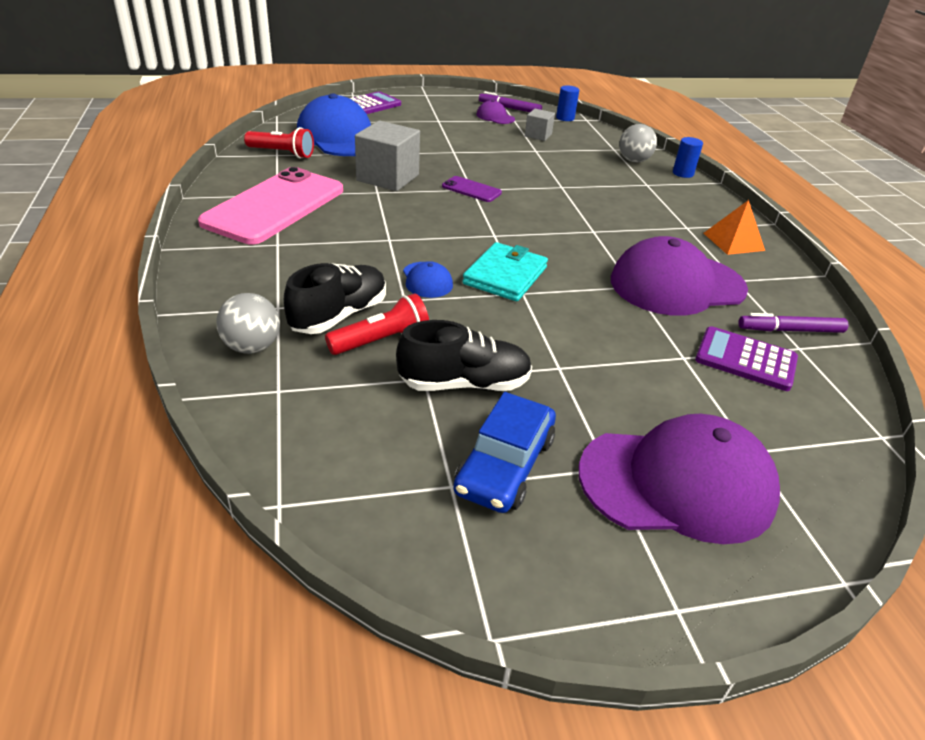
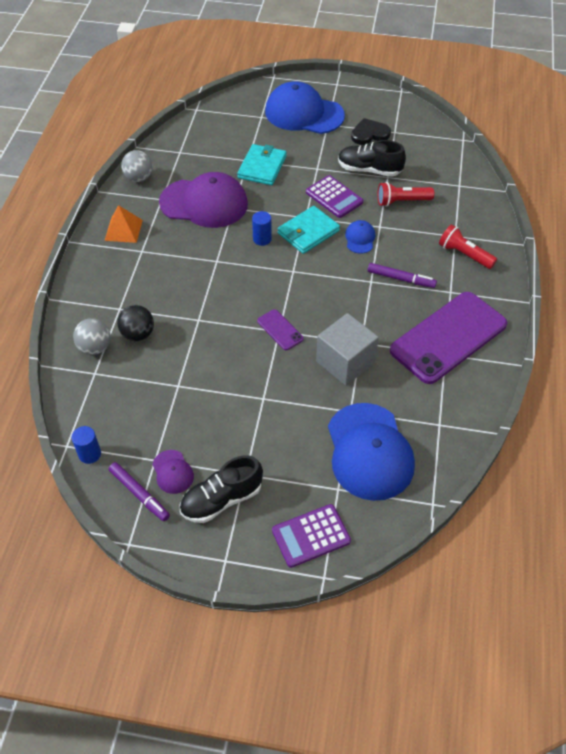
camera: 155 degrees left, 15 degrees up
(252, 347) = (471, 211): grey ball -> grey ball (139, 178)
(275, 206) = (448, 337): pink phone -> purple phone
(282, 153) = (434, 425): red flashlight -> red flashlight (464, 254)
(339, 316) = (421, 222): black shoe -> black shoe (221, 499)
(504, 465) = (369, 134): blue car -> black heart
(538, 135) = (153, 417): grey cube -> none
(607, 171) = (138, 334): none -> black ball
(650, 350) = (262, 167): none -> turquoise wallet
(677, 483) = (304, 113): purple cap -> blue cap
(683, 173) = (69, 318): blue cylinder -> blue cylinder (262, 239)
(745, 359) = (216, 152): purple calculator -> purple calculator (334, 197)
(790, 330) = (172, 161): purple marker -> purple marker (401, 279)

